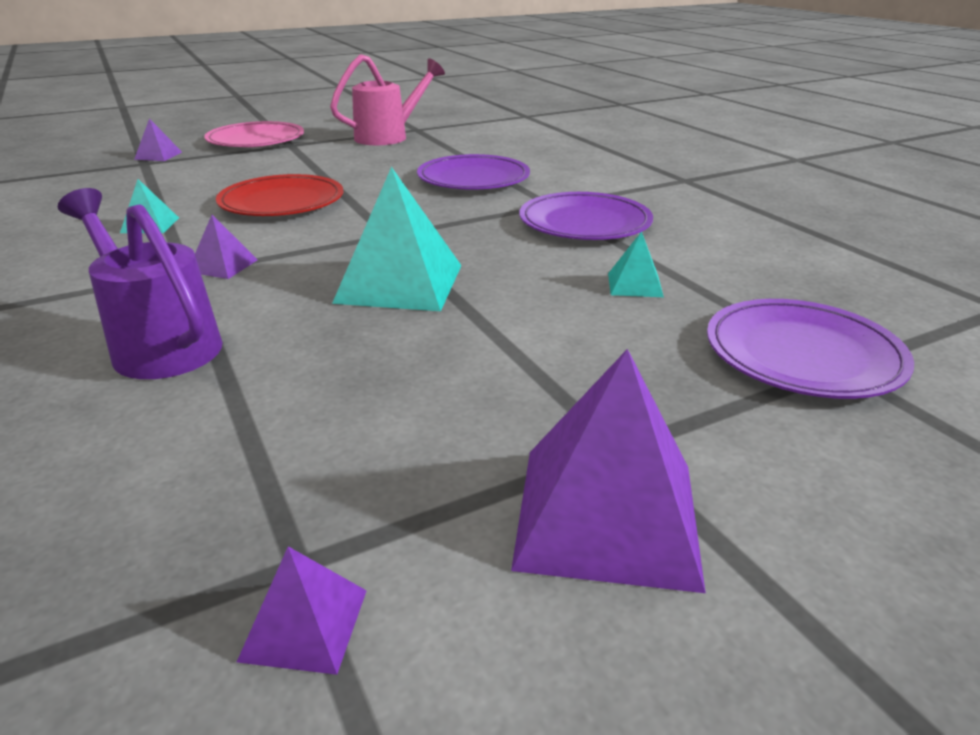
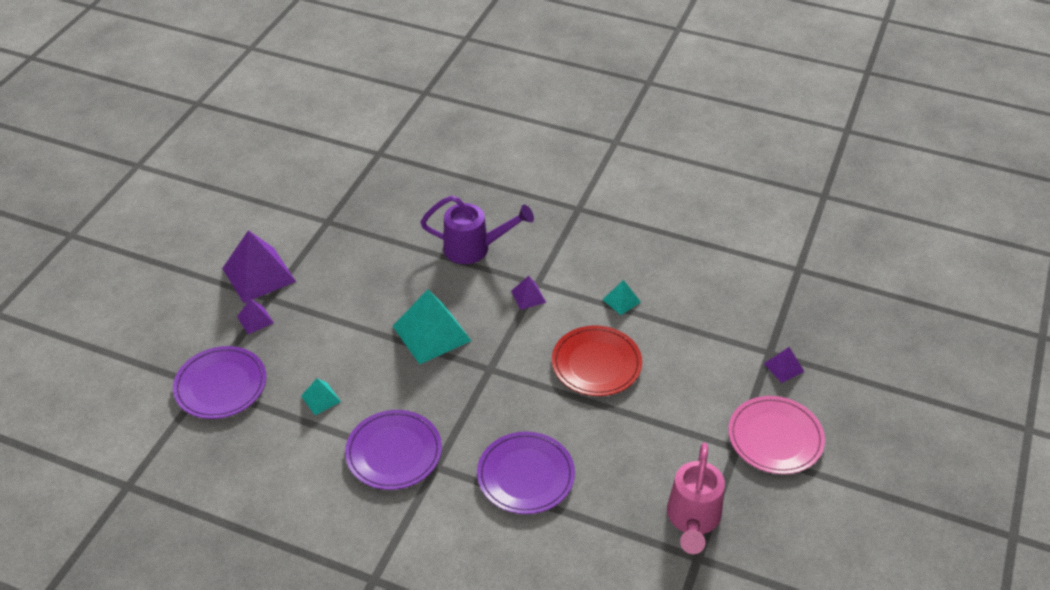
camera: 140 degrees right, 15 degrees up
(304, 624) = (310, 213): purple pyramid -> purple pyramid (255, 319)

